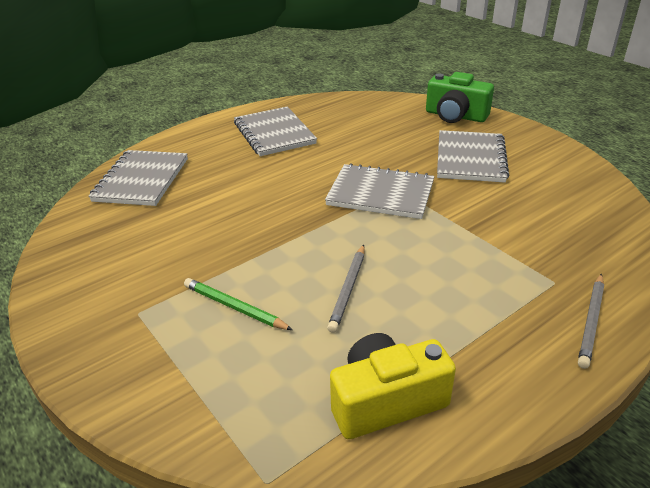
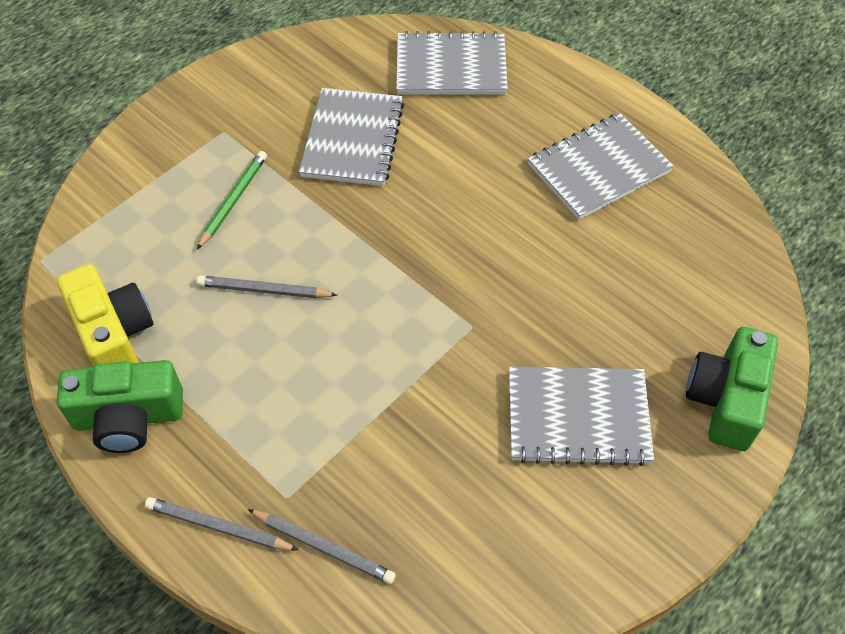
camera: 80 degrees right, 20 degrees up
(380, 194) = (458, 307): grey notebook -> grey notebook (353, 139)
(490, 386) = (129, 418): none -> green camera
(592, 265) = (324, 547): none -> grey pencil

